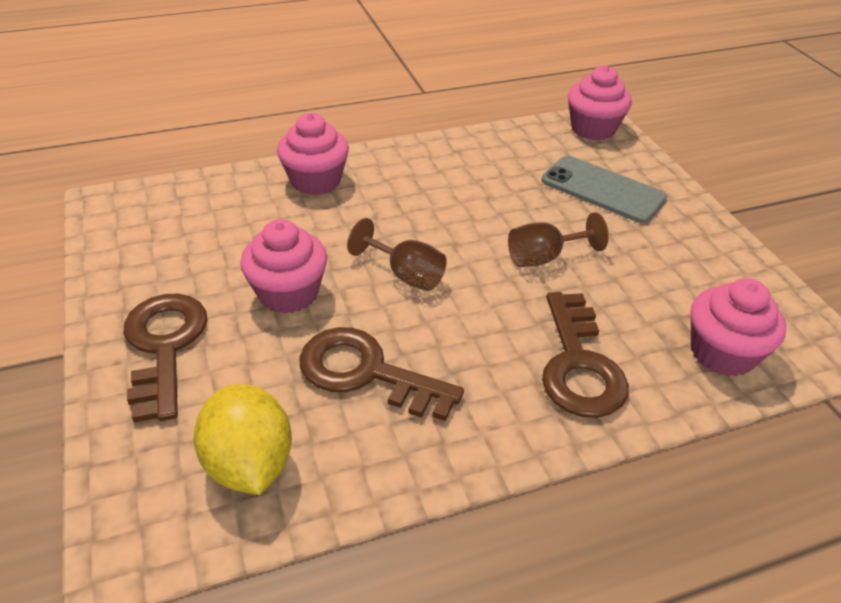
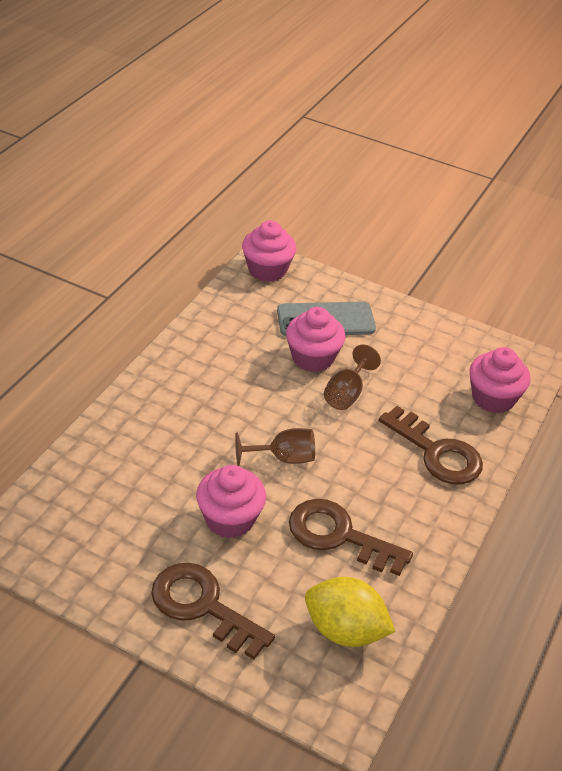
camera: 45 degrees left, 0 degrees up
(315, 181) = (134, 425): pink cupcake -> pink cupcake (313, 358)
(366, 373) = (339, 536): brown key -> brown key turned 45 degrees clockwise

